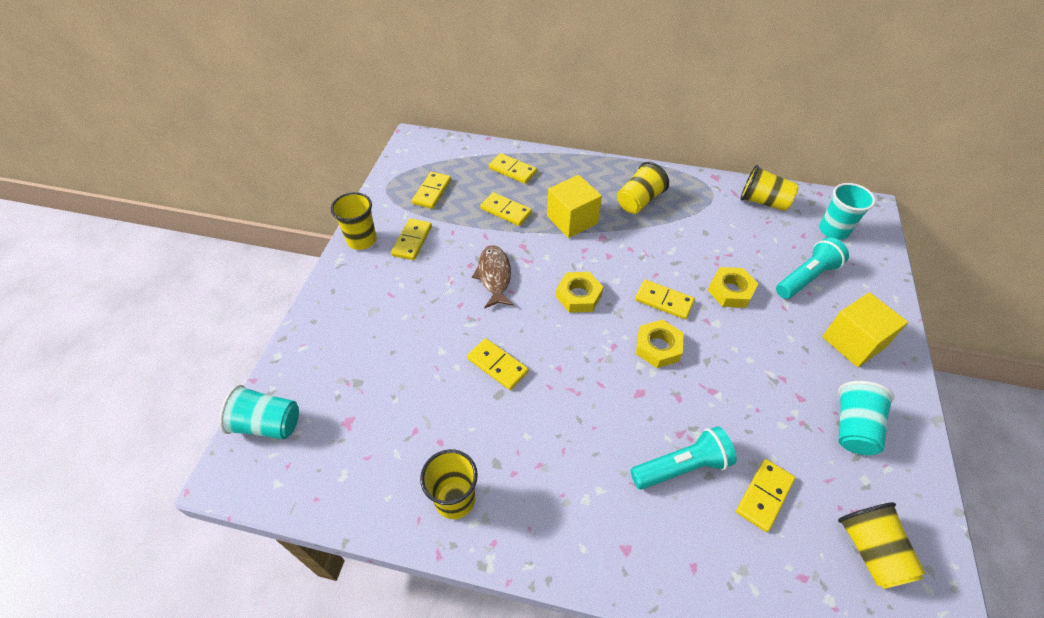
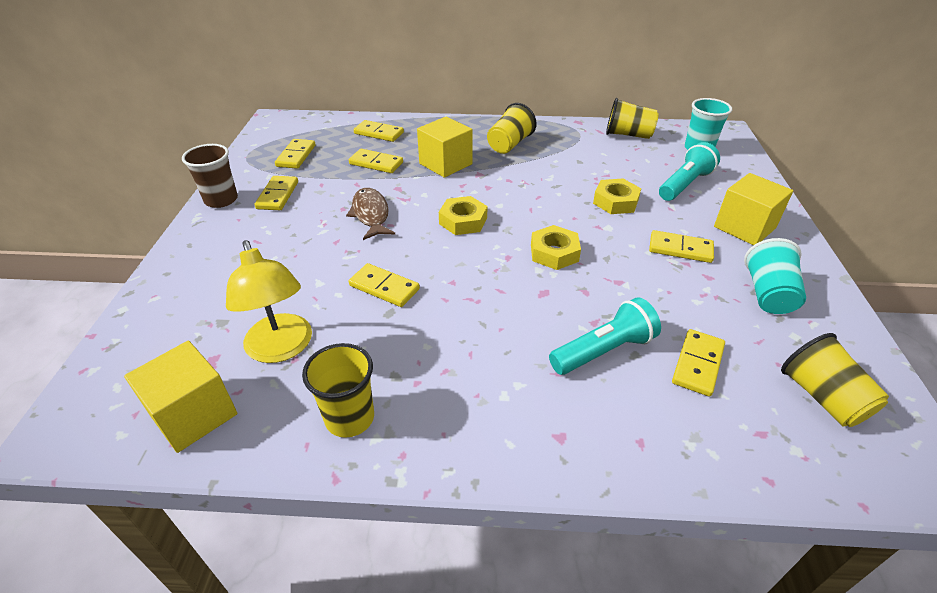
camera: 10 degrees left, 10 degrees down
(268, 424) = (109, 375): turquoise cup -> none
(332, 474) = (194, 414): none -> yellow cube
(362, 240) = (221, 200): yellow cup -> brown cup
(405, 419) = (281, 348): none -> yellow lamp
(664, 301) = (551, 216): yellow domino -> yellow domino (680, 249)

